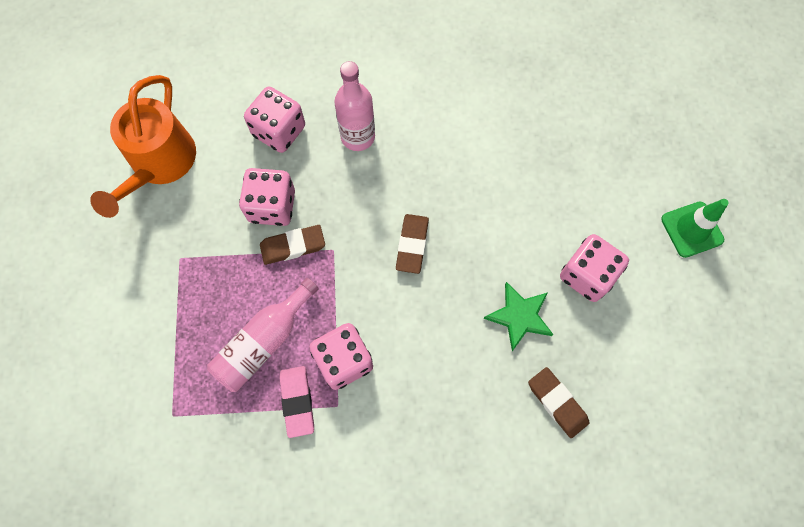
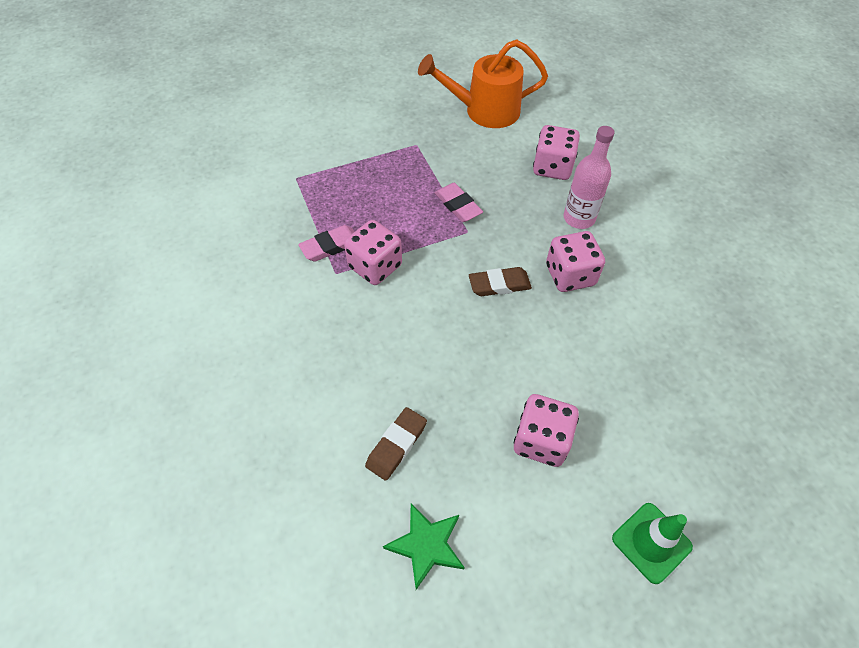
camera: 70 degrees right, 15 degrees down
(264, 342) = (371, 211): pink bottle -> none
(272, 206) = (485, 183): pink dice -> pink dice (570, 275)
(293, 246) = (458, 205): brown eraser -> pink eraser
(519, 316) = (470, 389): green star -> green star (426, 545)

